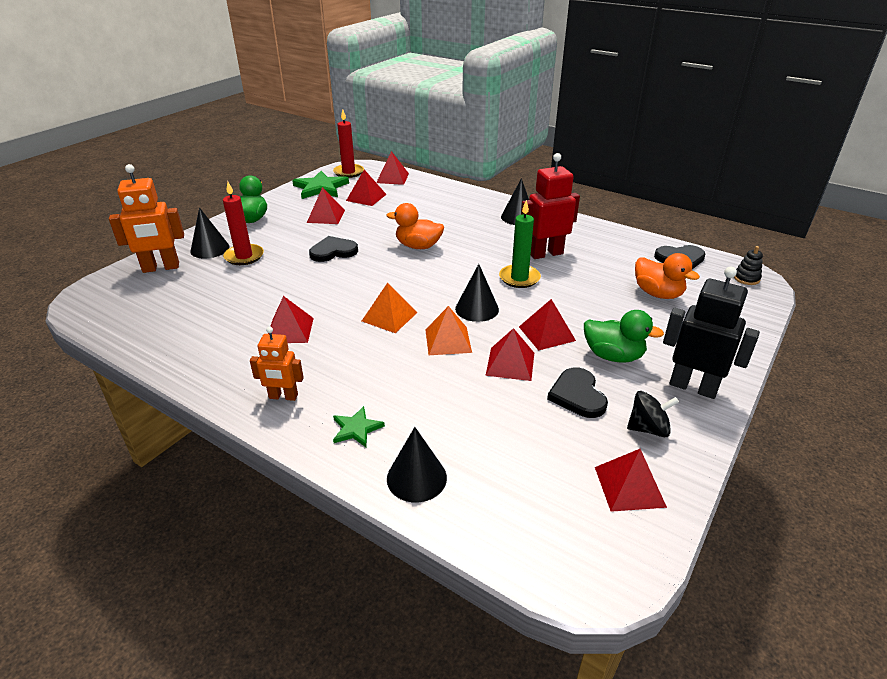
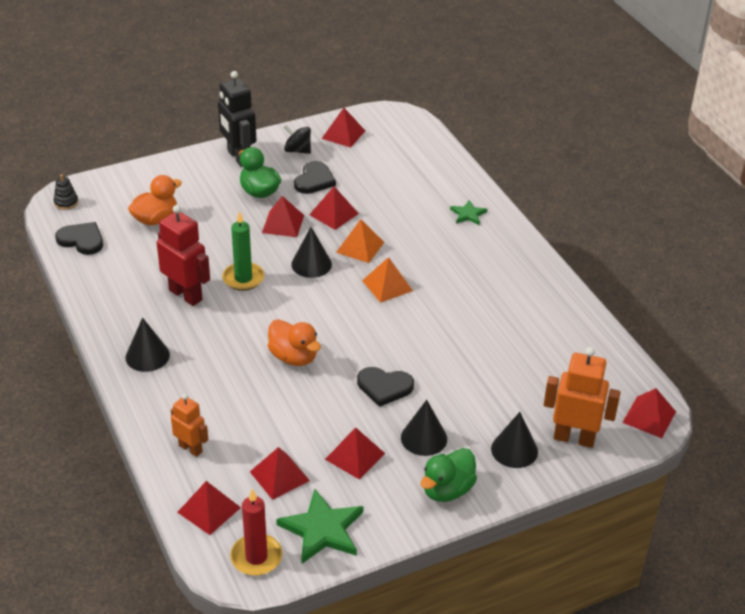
camera: 150 degrees left, 5 degrees up
(244, 256) = (481, 419): red candle -> none
(283, 396) = (505, 252): orange robot -> orange robot (191, 448)
(289, 330) = (476, 305): red pyramid -> red pyramid (649, 417)
(416, 478) = (450, 178): black cone -> black cone (424, 438)
(546, 254) = (186, 295): red robot -> red robot turned 150 degrees counterclockwise
(657, 294) = (155, 219): orange duck -> orange duck turned 60 degrees clockwise

